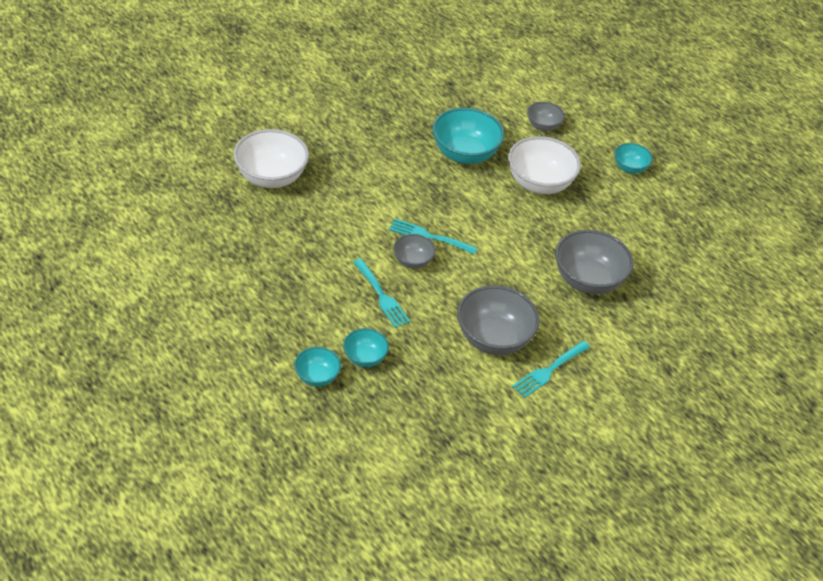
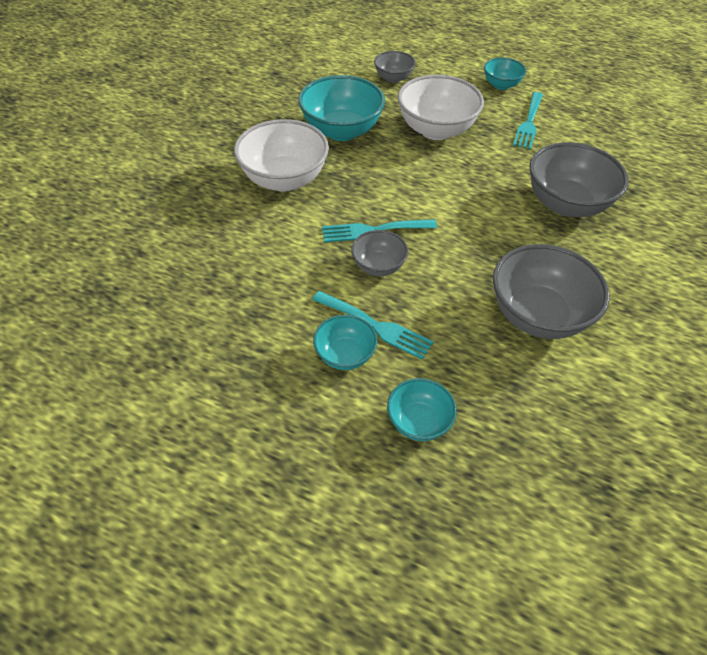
camera: 25 degrees left, 5 degrees up
(271, 177) = (143, 241): white bowl -> white bowl (284, 179)
(317, 377) = (379, 486): turquoise bowl -> turquoise bowl (345, 355)
(549, 370) = (625, 323): turquoise fork -> turquoise fork (529, 122)

